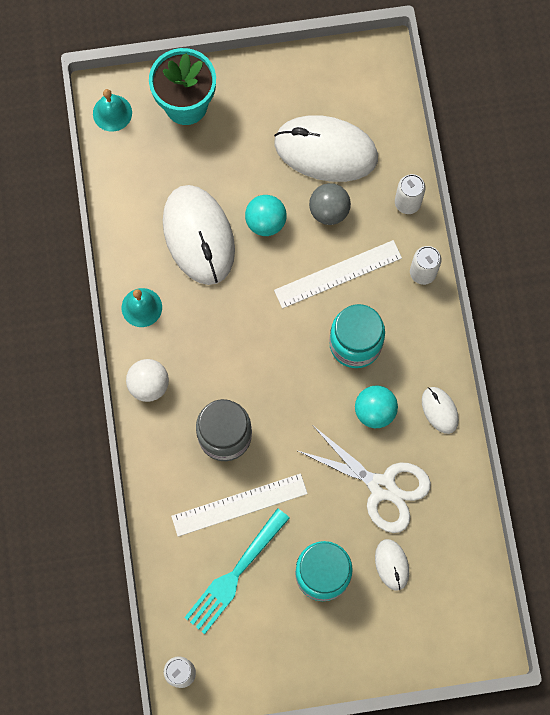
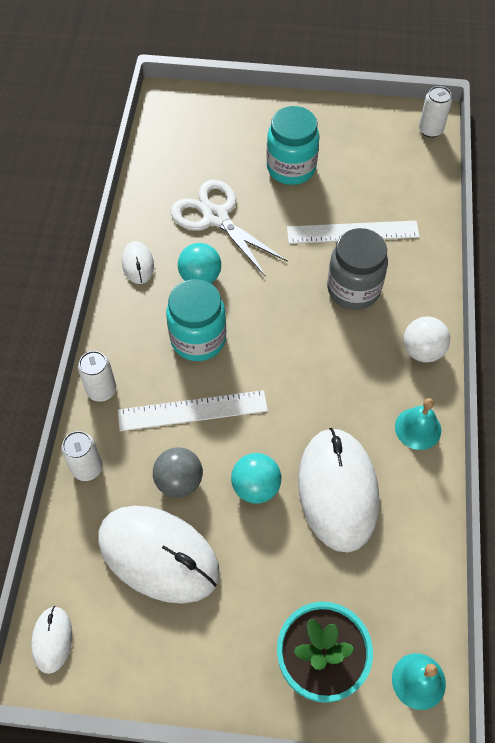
camera: 165 degrees left, 15 degrees down
(234, 574) = (369, 183): turquoise fork -> none
(392, 564) = (228, 162): white mouse -> white mouse (52, 640)

